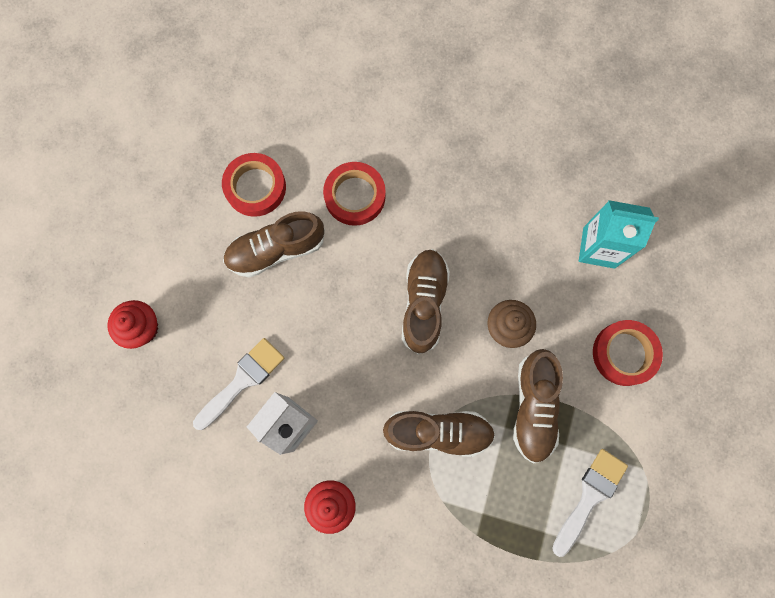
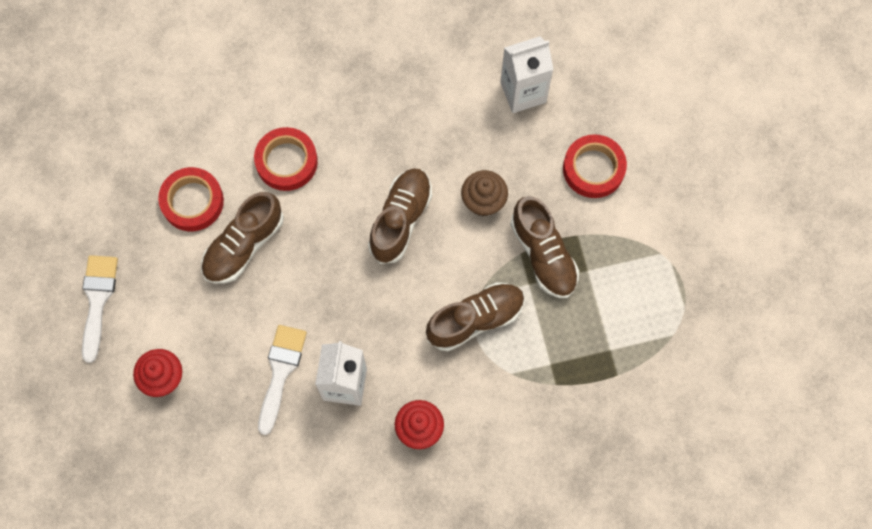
camera: 30 degrees left, 5 degrees down
(424, 303) = (401, 220): brown shoe -> brown shoe turned 45 degrees clockwise
(589, 497) = (630, 300): white brush -> white brush (97, 301)
(599, 247) = (523, 92): turquoise carton -> white carton

